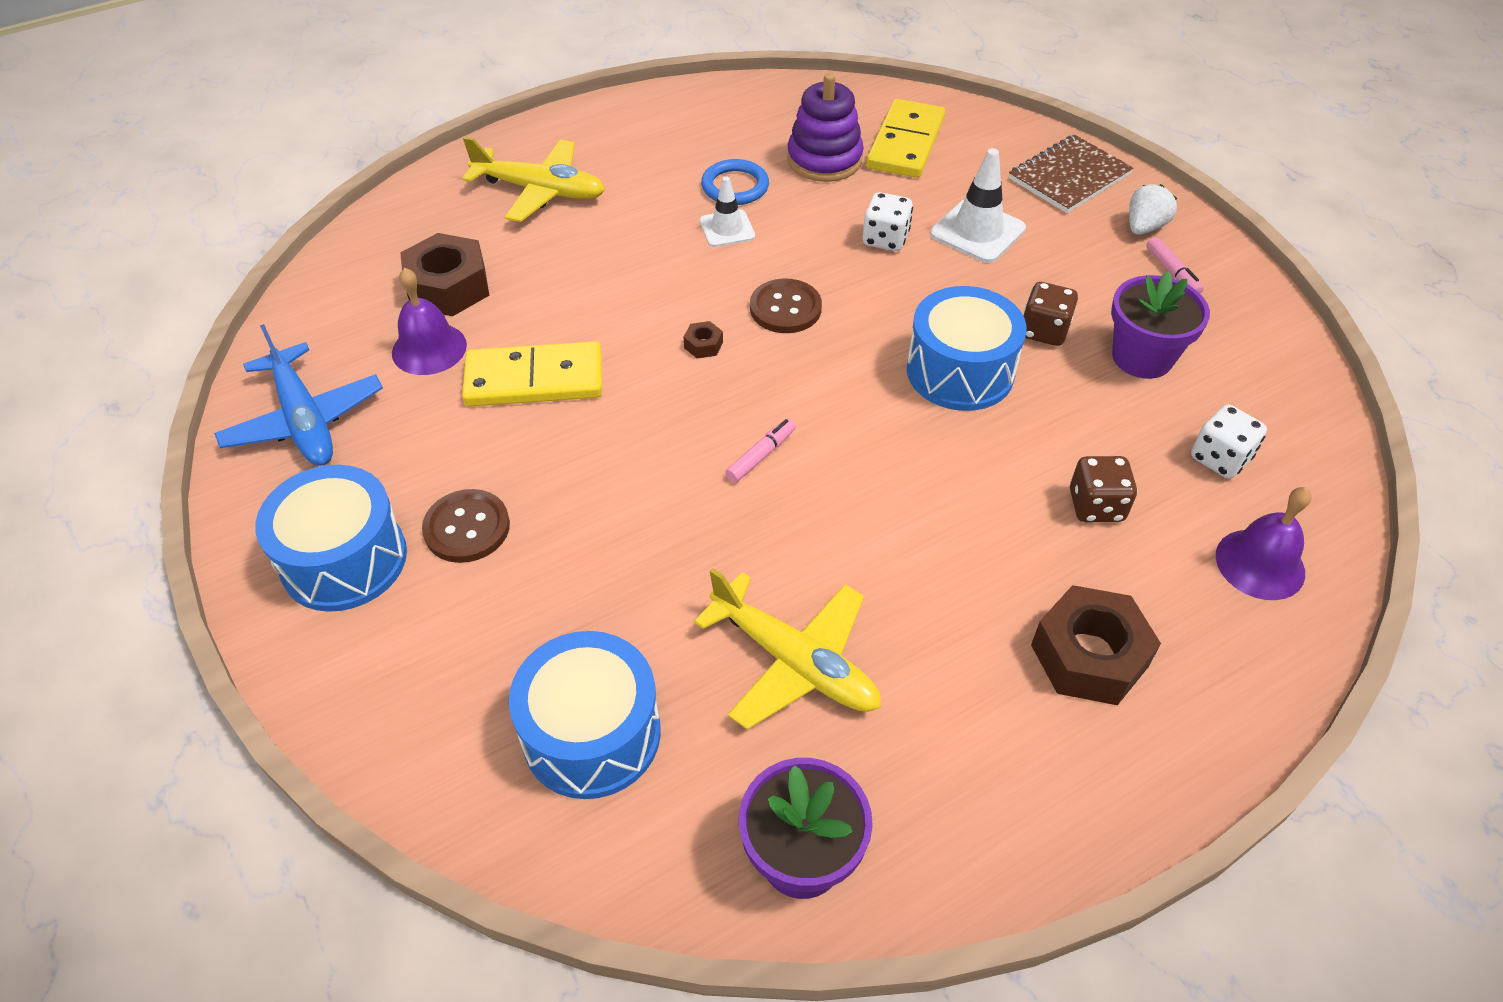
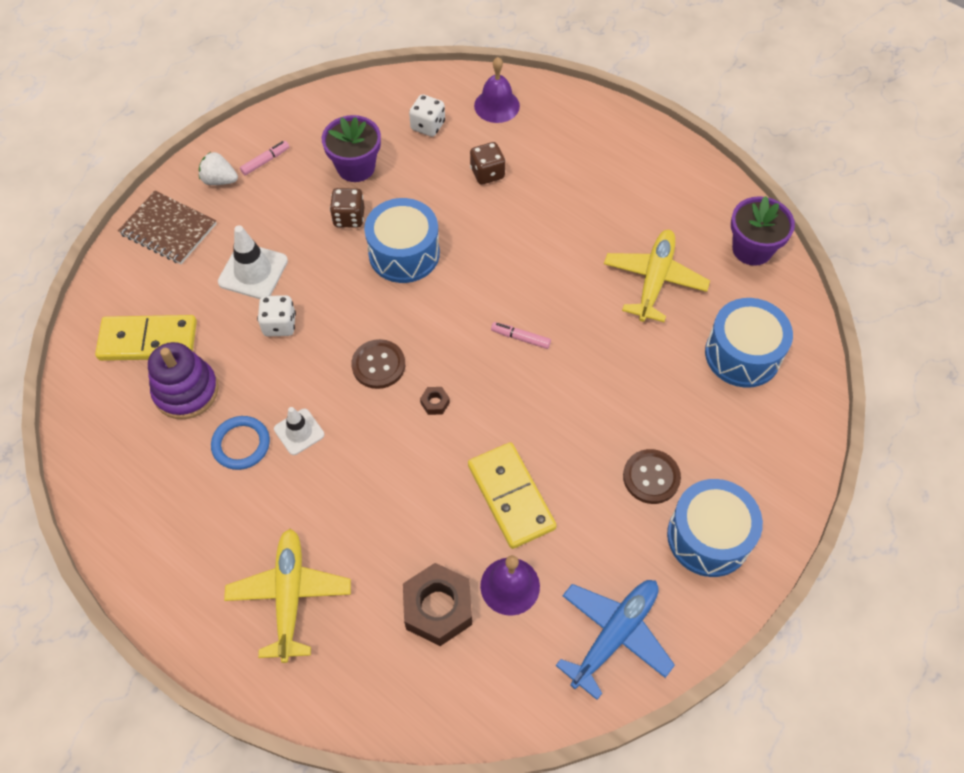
camera: 110 degrees left, 10 degrees up
(1089, 656) = (587, 163): brown nut -> none

